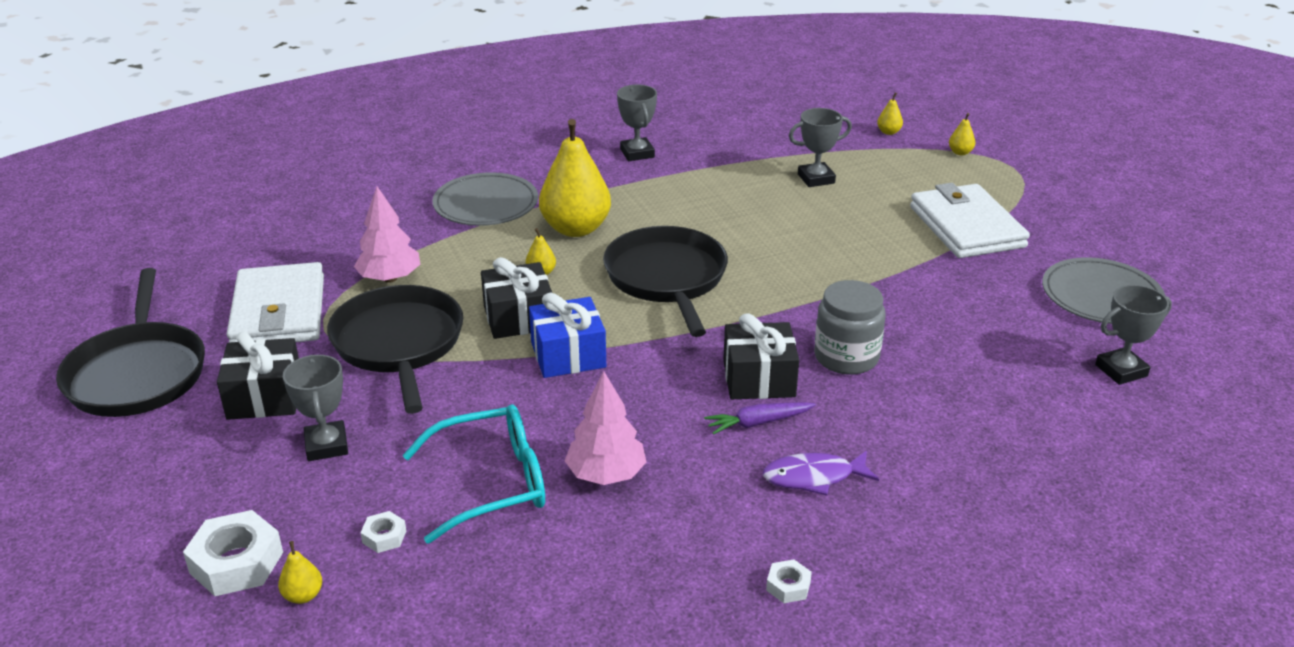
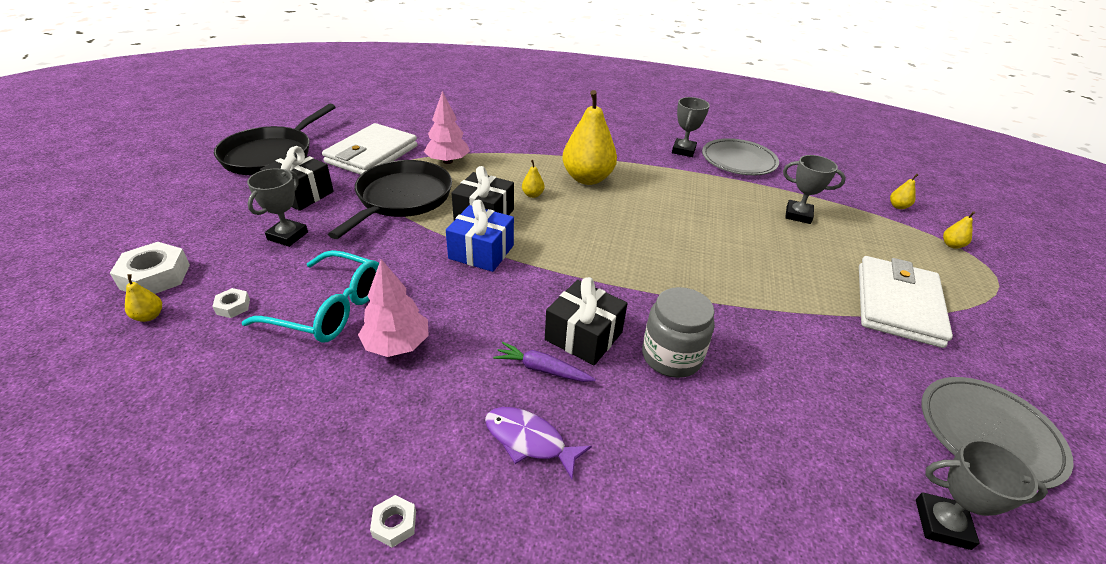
camera: 35 degrees right, 5 degrees up
(486, 204) = (553, 144): grey plate -> grey plate (738, 161)
(667, 278) = (606, 234): black pan -> none

